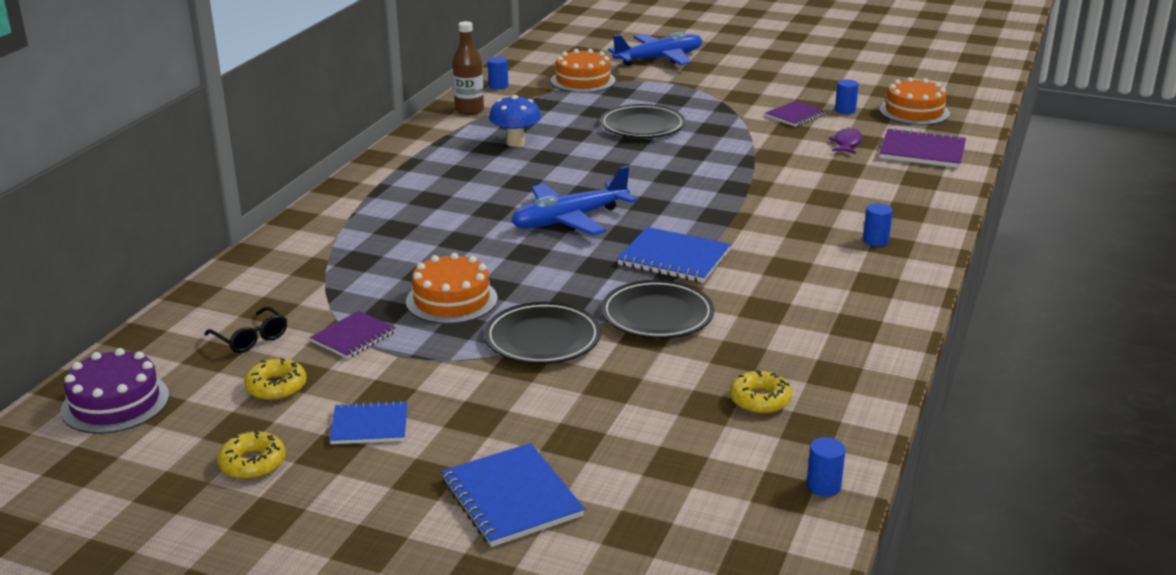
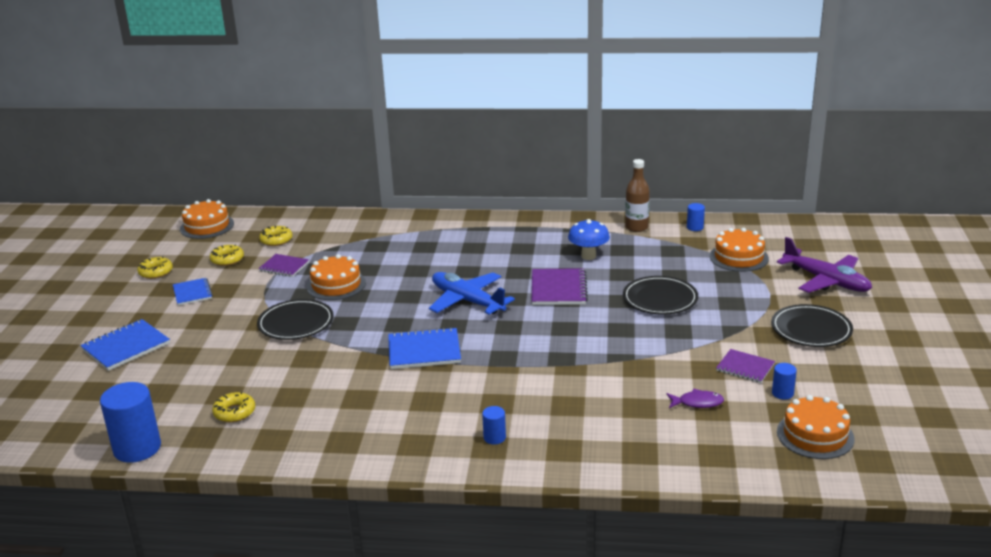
camera: 75 degrees right, 0 degrees up
(115, 403) = (207, 226): purple cake -> orange cake
(250, 338) = (276, 240): black glasses -> yellow donut
(657, 315) = (337, 357): black plate -> black plate (811, 330)
(659, 59) = (826, 281): blue plane -> purple plane
(674, 258) = (424, 351): blue notebook -> blue notebook turned 75 degrees clockwise
(823, 486) = (137, 448): blue cylinder -> blue cylinder, size x2.09
(922, 151) = (710, 448): purple notebook -> purple notebook (558, 289)

